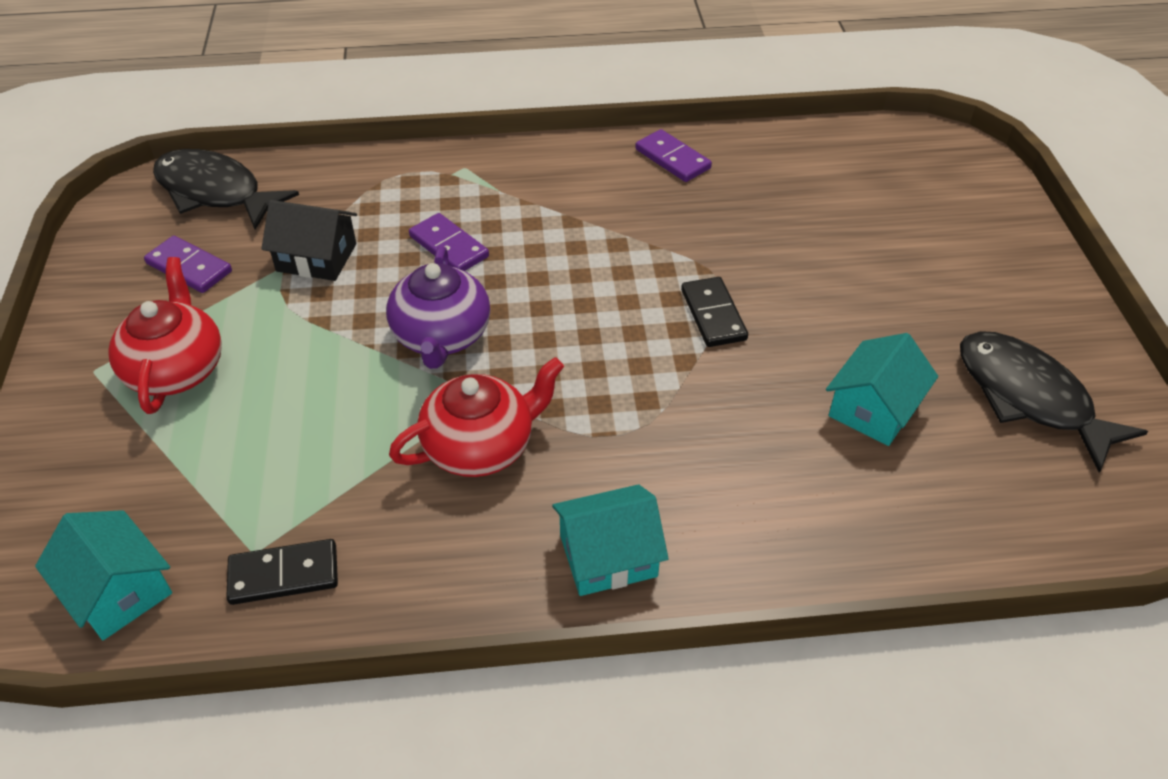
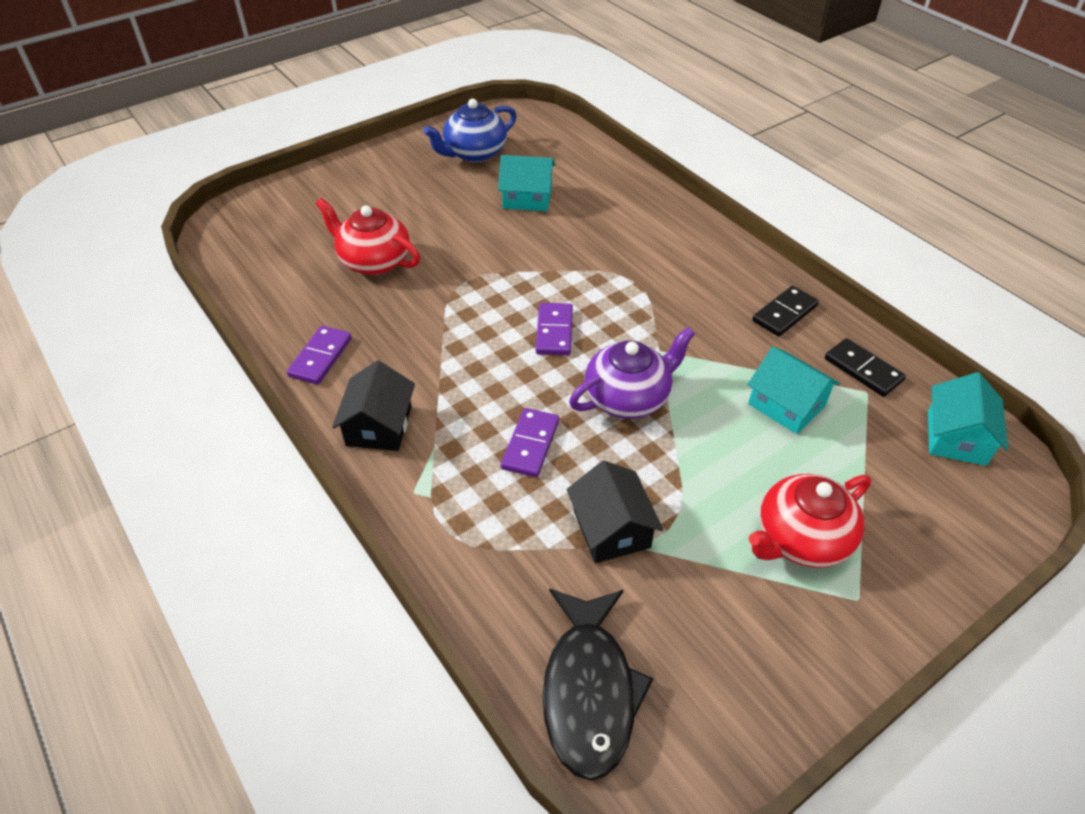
camera: 120 degrees left, 0 degrees up
(189, 267) = (701, 623): purple domino -> purple domino (554, 331)
(481, 446) = (698, 333): red teapot -> red teapot (374, 261)
(554, 169) = (379, 426): none -> black house
(608, 556) = (716, 255): turquoise house -> turquoise house (786, 405)
(713, 315) = (497, 277): black domino -> black domino (784, 313)
(1029, 398) = (474, 153): black fish -> blue teapot

